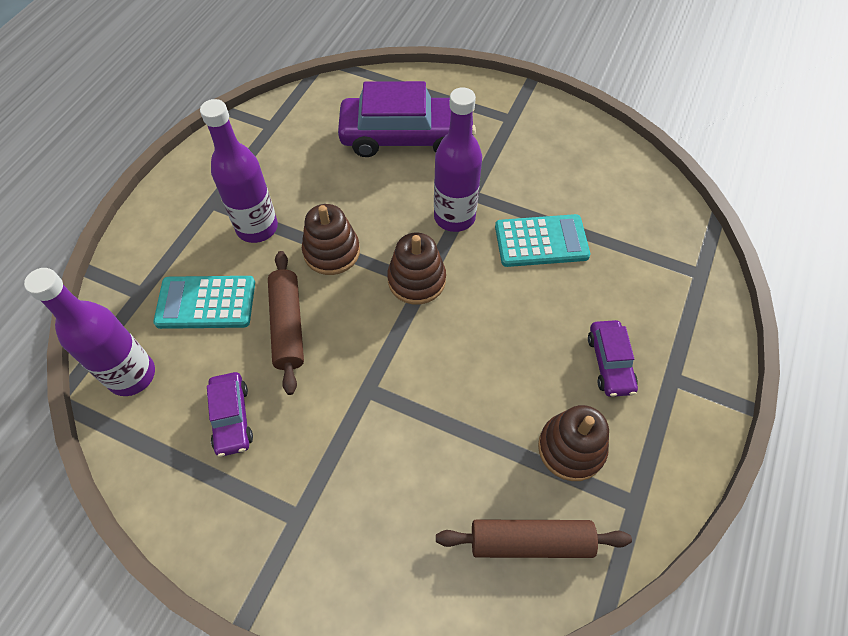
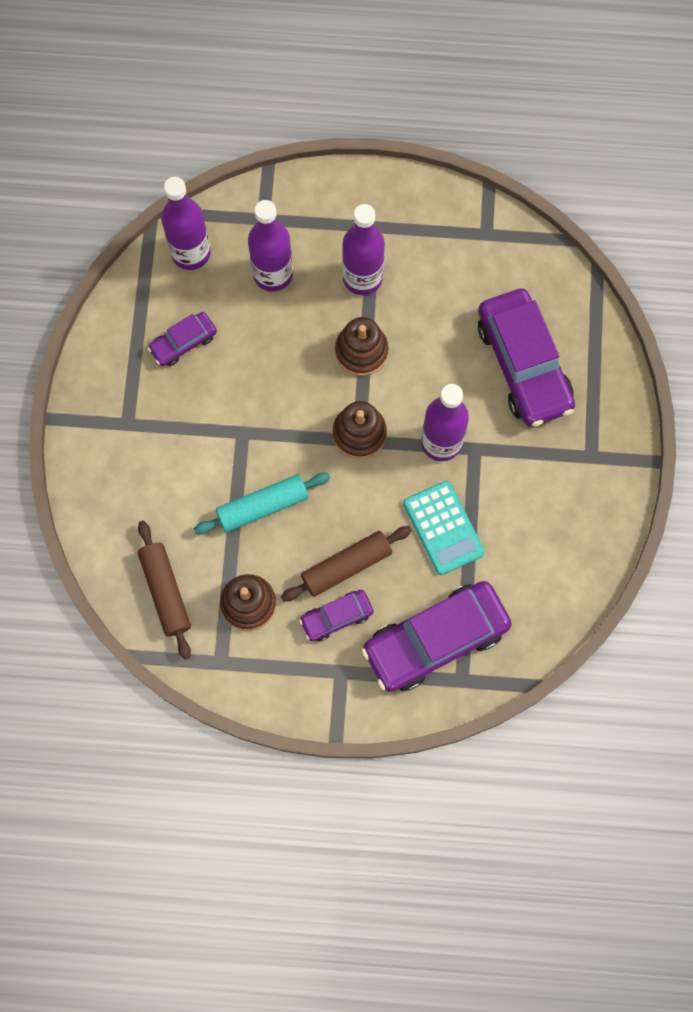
camera: 70 degrees right, 15 degrees up
(206, 303) = (273, 274): turquoise calculator -> purple bottle
(287, 326) = (276, 347): brown rolling pin -> brown rolling pin (346, 566)
(461, 396) = (263, 506): none -> turquoise rolling pin
(654, 282) = (435, 639): none -> purple car

